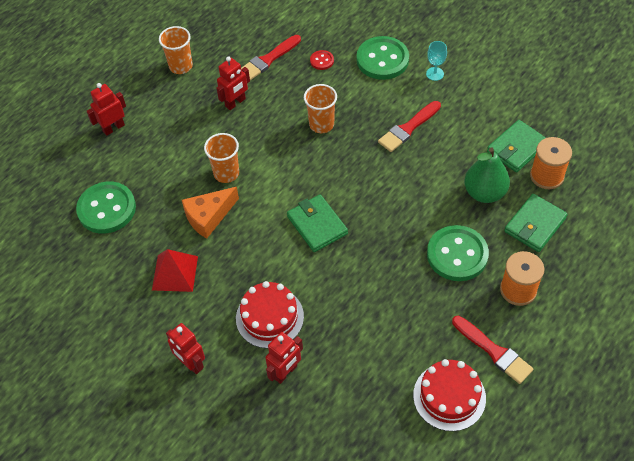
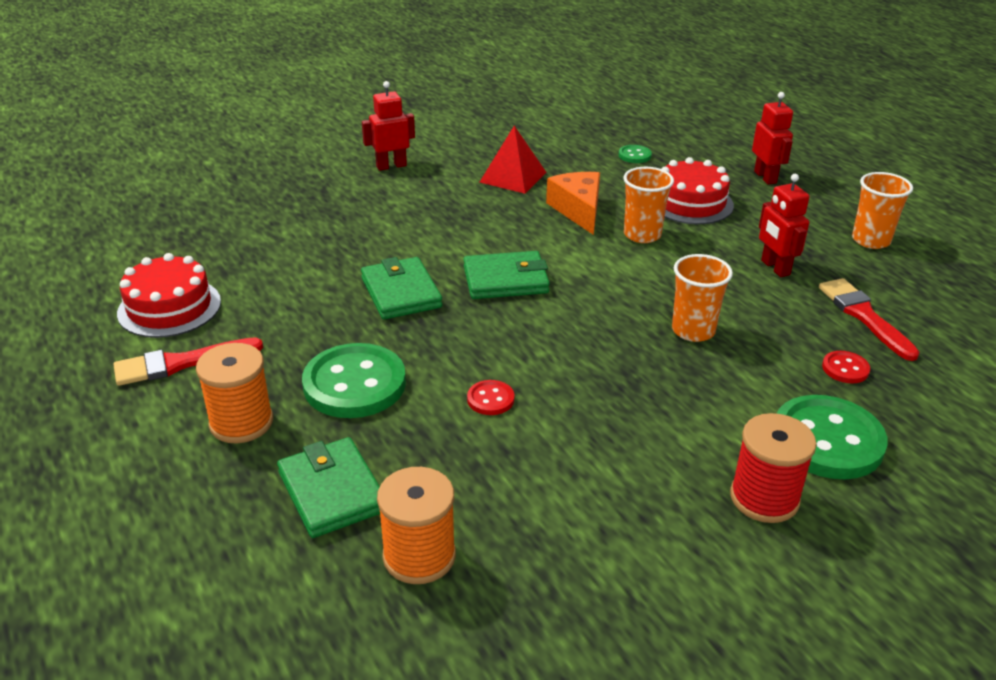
camera: 110 degrees right, 20 degrees down
(107, 209) = (634, 155): green button -> green button, size x0.46
(269, 317) = (401, 218): red cake -> red cake (690, 203)
(286, 372) = (323, 212): red robot -> none
(408, 128) = (637, 417): red brush -> none
(431, 190) = (490, 399): none -> red button
(435, 74) = (764, 498): turquoise goblet -> red spool
(484, 193) = (442, 456): green pear -> none
(516, 148) = (511, 541): green wallet -> green wallet (401, 293)

